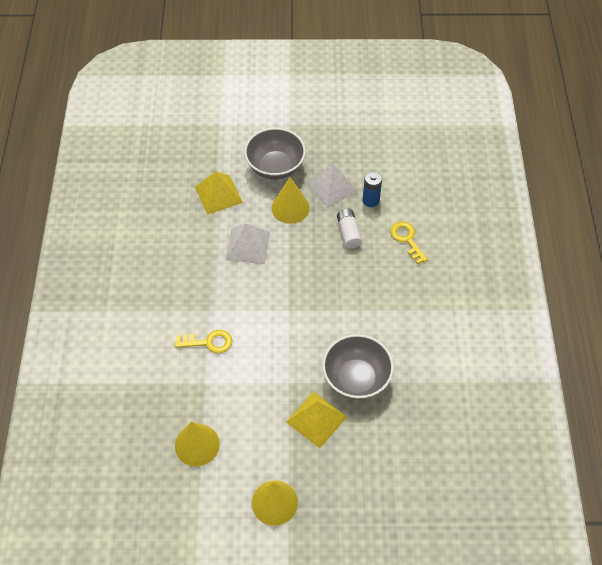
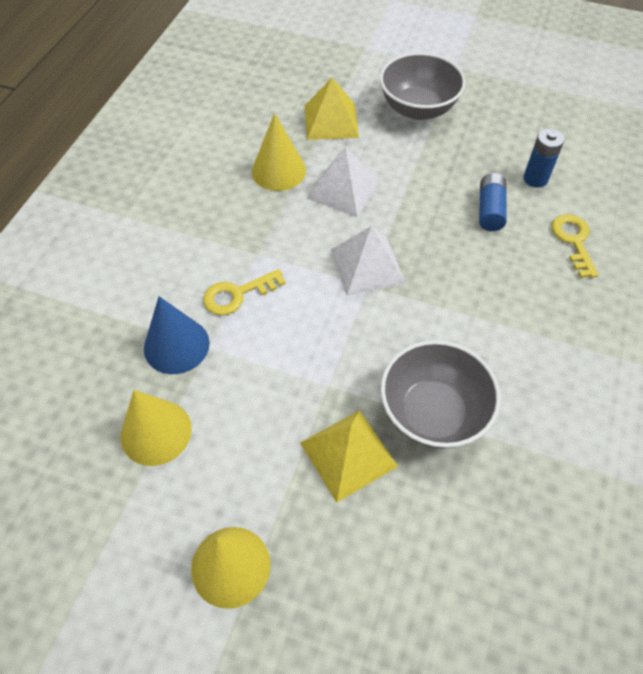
camera: 20 degrees right, 0 degrees up
(184, 388) = (176, 345): none -> blue cone
(208, 342) = (238, 294): yellow key -> yellow key turned 135 degrees clockwise
(290, 208) = (419, 159): yellow cone -> yellow cone (278, 171)
(331, 187) = (485, 149): white pyramid -> white pyramid (367, 266)
(348, 233) = (490, 210): white battery -> blue battery

